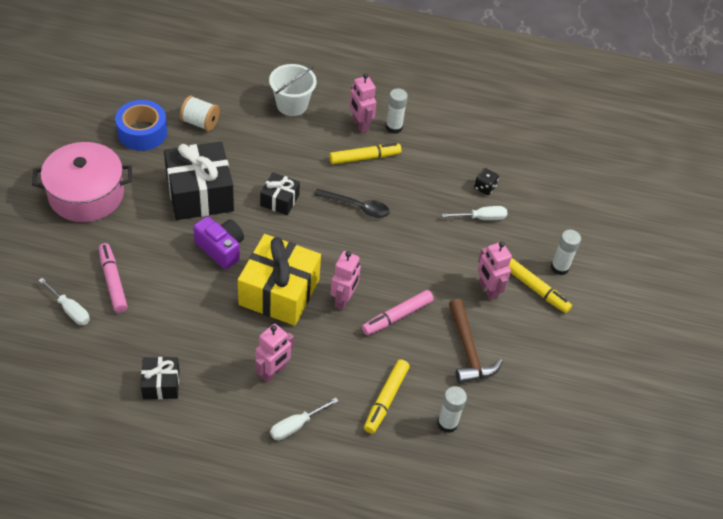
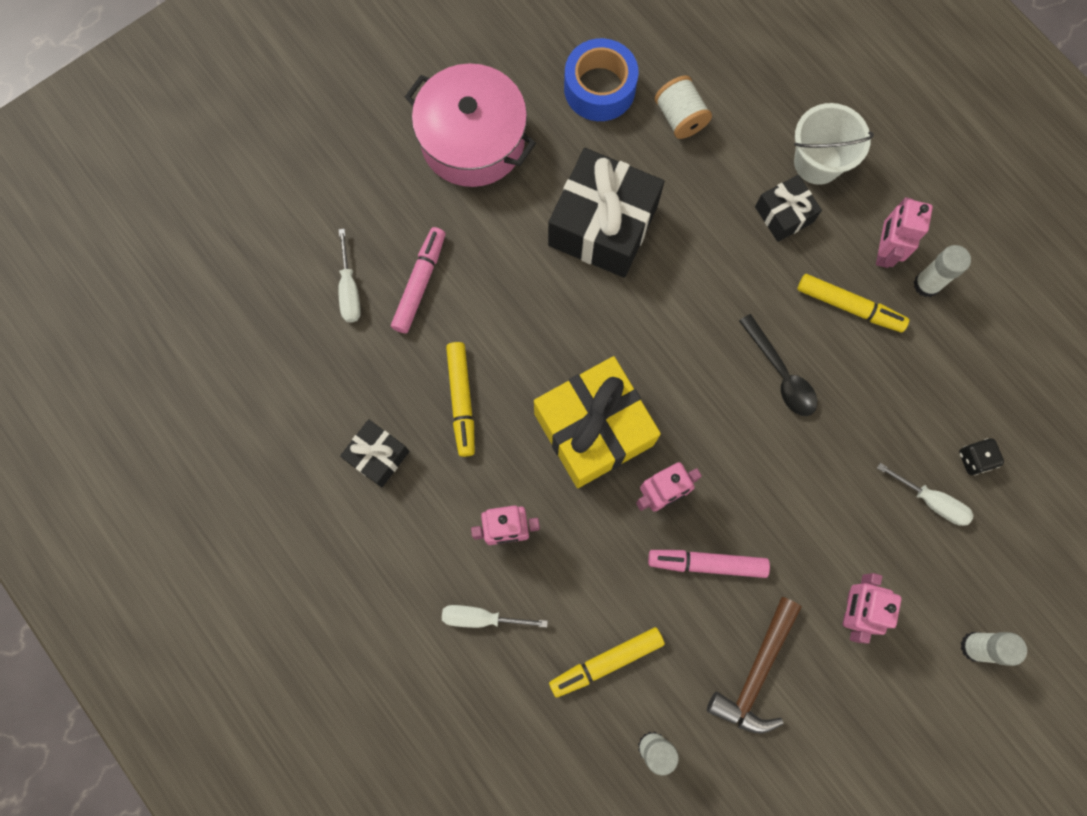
camera: 45 degrees right, 25 degrees up
(221, 249) = (570, 322): purple camera -> none
(279, 200) = (691, 299): black gift -> black gift (784, 214)
(536, 289) = (915, 653): yellow marker -> yellow marker (462, 400)

